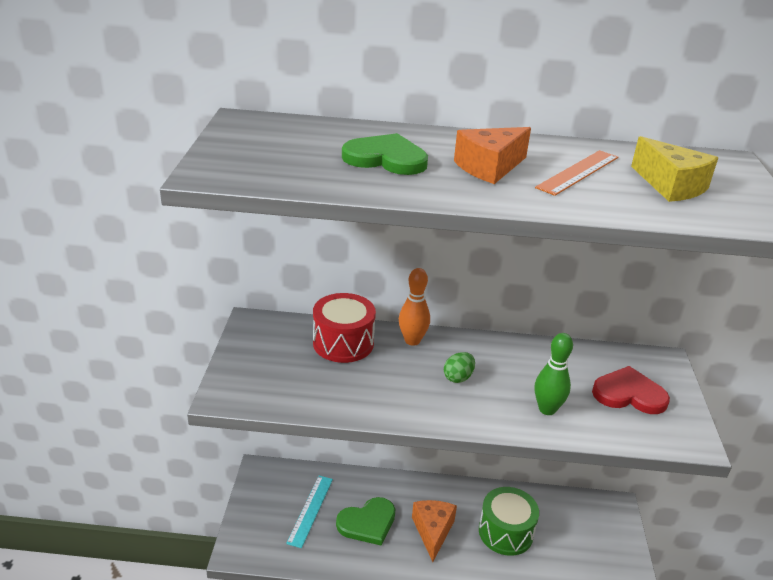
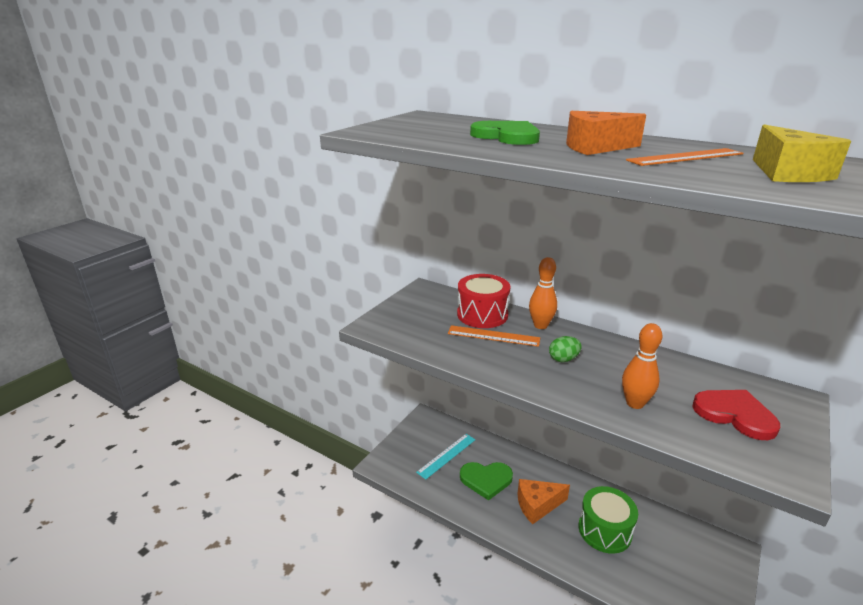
camera: 30 degrees right, 5 degrees down
(372, 369) = (493, 336): none -> orange ruler
(433, 531) = (537, 505): orange cheese -> orange cheese turned 135 degrees counterclockwise
(547, 409) = (635, 403): green bowling pin -> orange bowling pin

